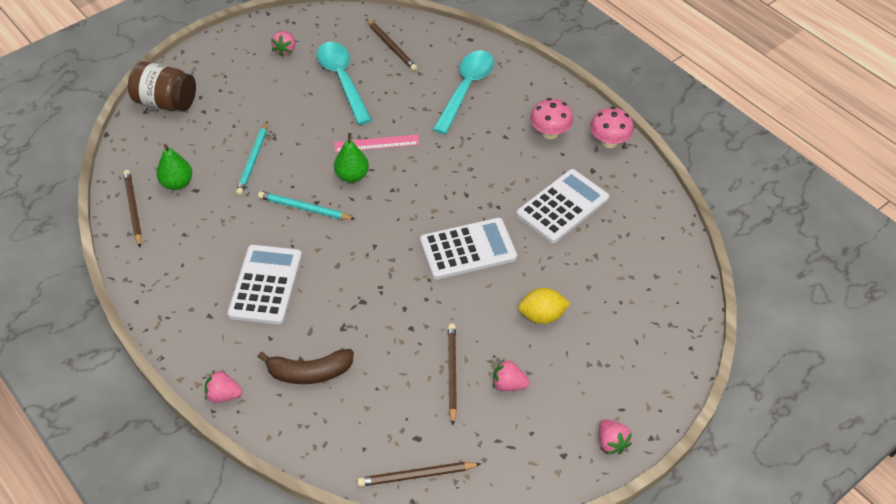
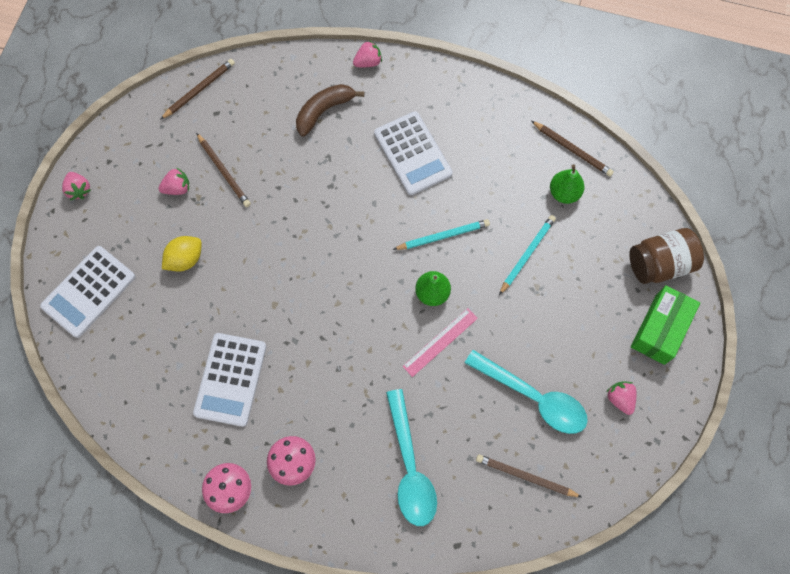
camera: 145 degrees right, 20 degrees up
(213, 69) = (660, 329): none -> green box
(253, 160) = (527, 254): turquoise pencil -> turquoise pencil turned 60 degrees clockwise
(468, 249) = (283, 283): white calculator -> white calculator (89, 291)
(611, 443) = (79, 190): pink strawberry -> pink strawberry turned 150 degrees counterclockwise

